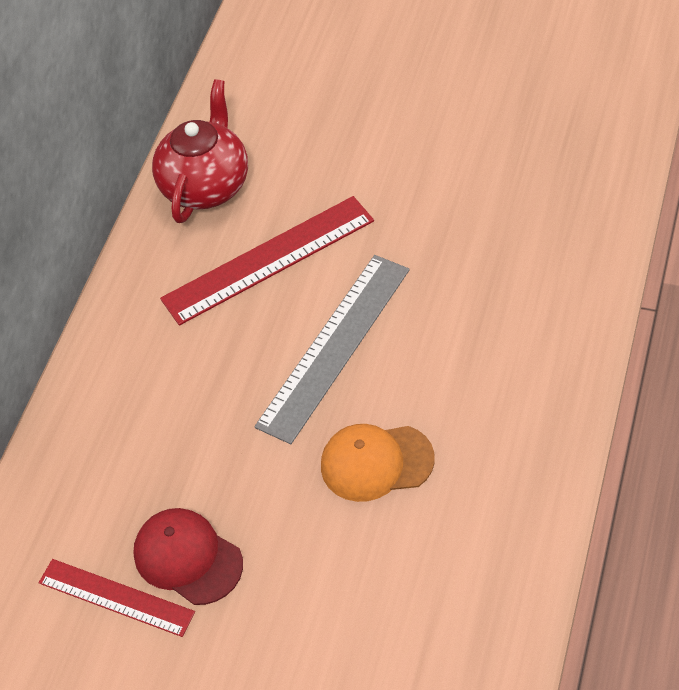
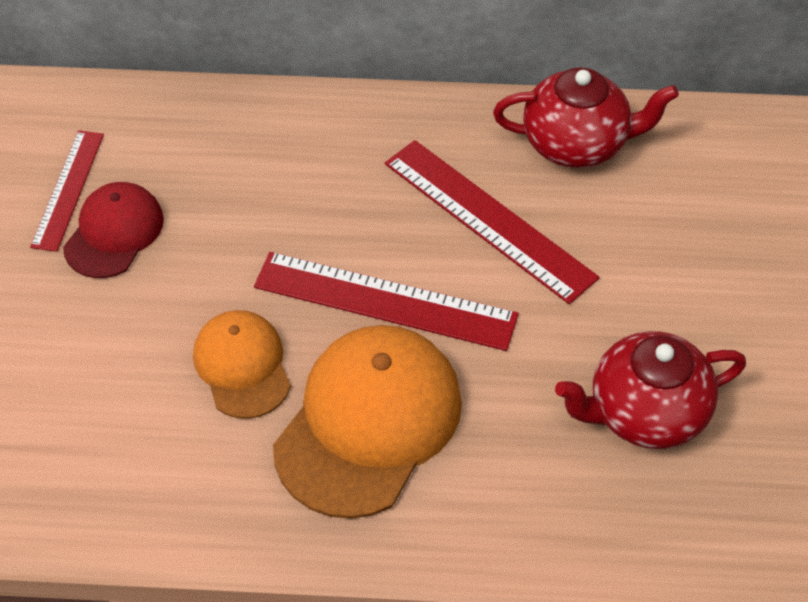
camera: 70 degrees right, 0 degrees up
(334, 346) = (385, 301): grey ruler -> red ruler
(458, 375) = (368, 423): none -> orange cap
(489, 194) = (644, 413): none -> red teapot

